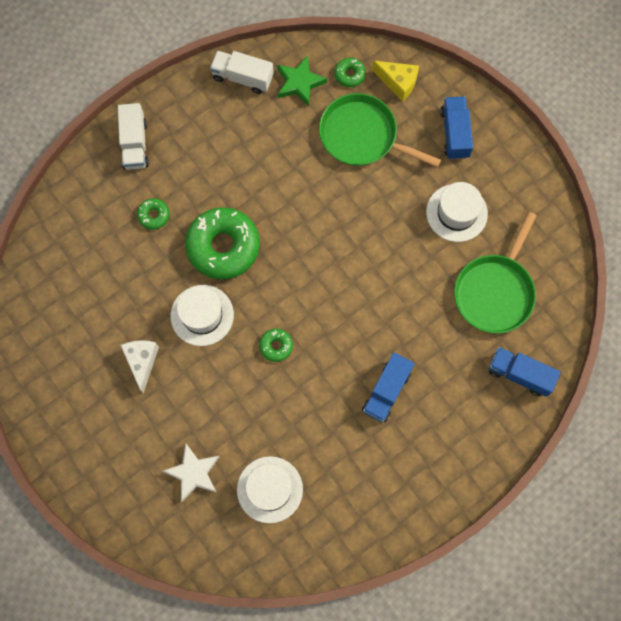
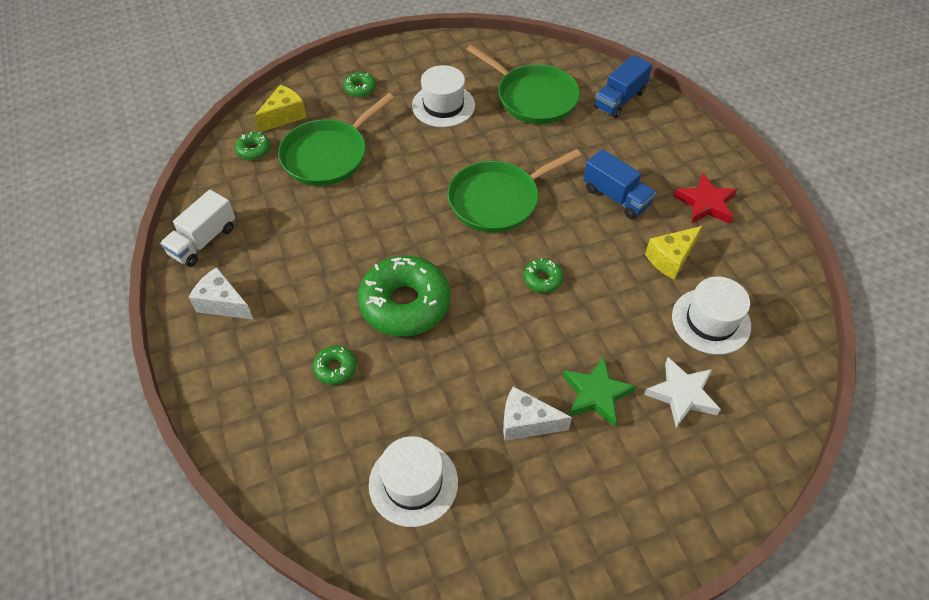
camera: 75 degrees left, 20 degrees down
(135, 144) = (229, 369): white truck -> none
(189, 116) = (223, 303): none -> white cheese
(202, 315) = (484, 343): white hat -> white hat (413, 483)
(299, 83) = (239, 192): green star -> green star (596, 394)
(327, 448) = (670, 259): none -> yellow cheese
(352, 290) = (497, 200): none -> green pan
(402, 473) = (705, 203): none -> red star
(455, 133) = (360, 89): blue truck -> green donut

